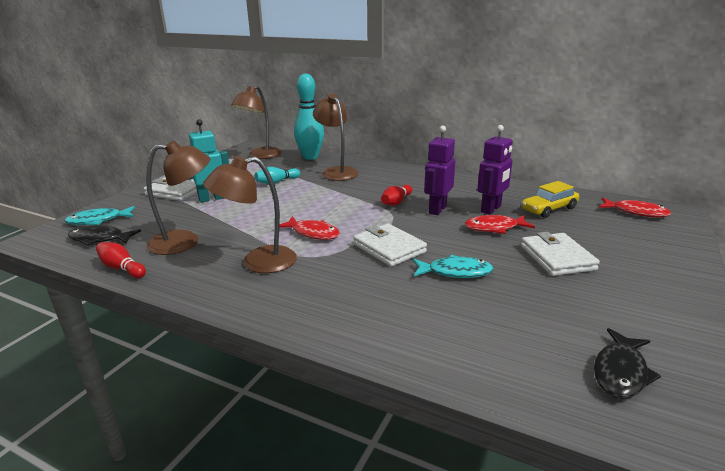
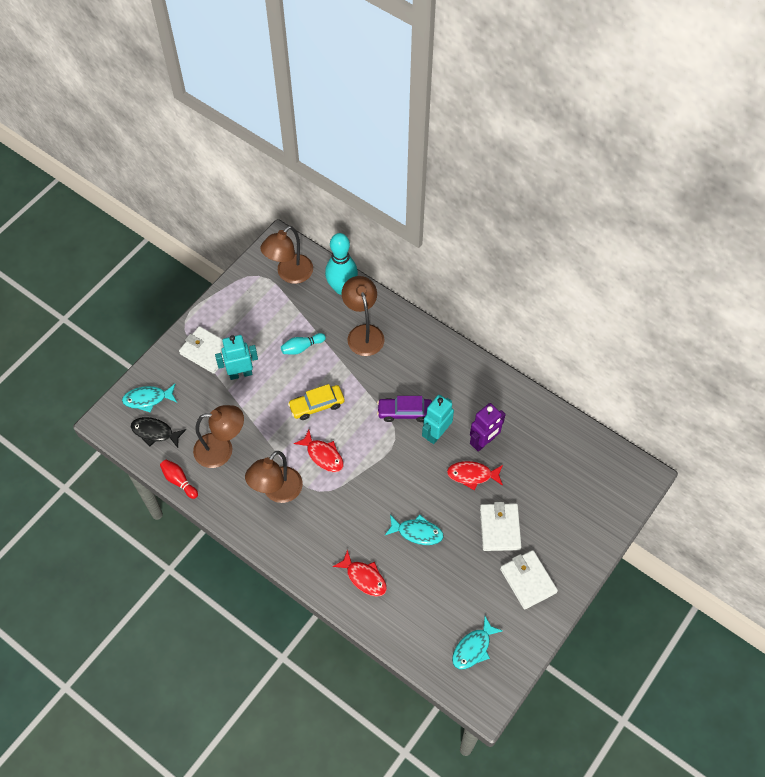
camera: 10 degrees right, 35 degrees up
(258, 262) = (277, 492): brown lamp -> brown lamp turned 45 degrees counterclockwise
(389, 248) = (378, 490): white wallet -> white wallet (528, 580)
(396, 202) = (404, 412): red bowling pin -> purple car
(437, 209) = (436, 433): purple robot -> turquoise robot
(549, 209) = (534, 451): yellow car -> yellow car (317, 405)
(620, 372) = (473, 648): black fish -> turquoise fish
(636, 212) = (606, 471): red fish -> red fish (364, 577)

